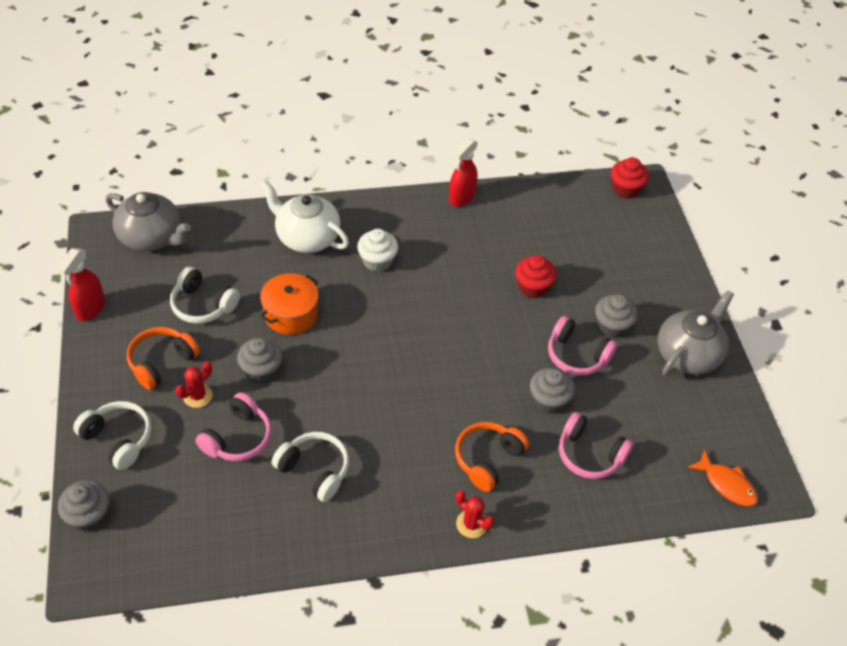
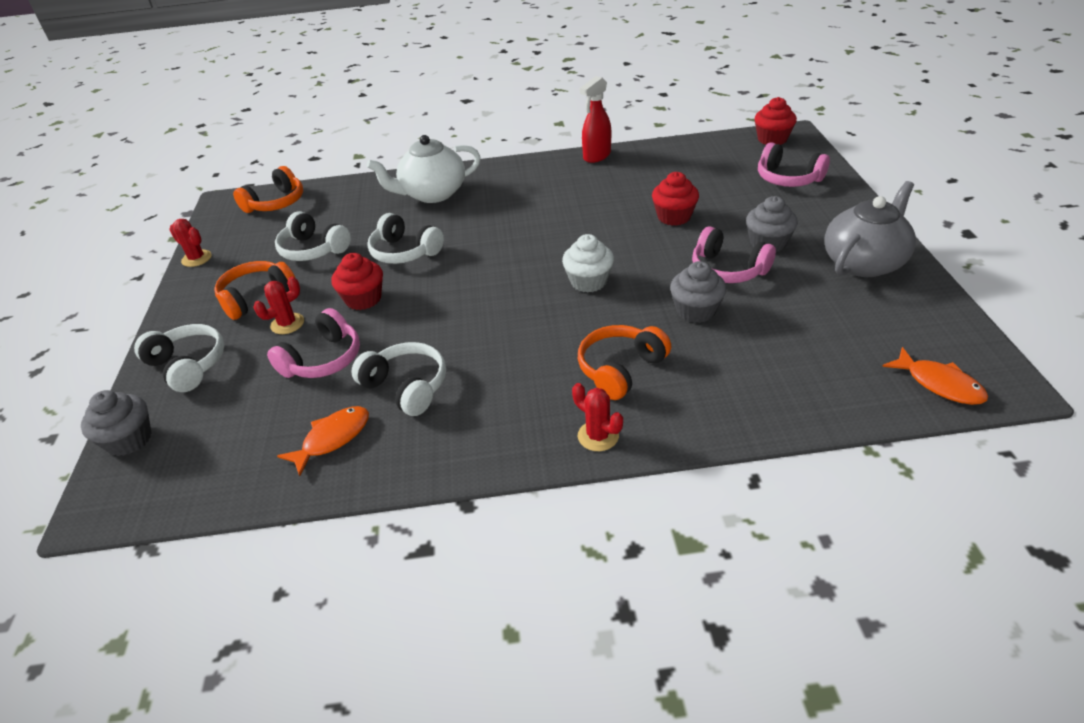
camera: 10 degrees right, 10 degrees down
(90, 309) = (196, 258): red spray bottle -> red cactus
(151, 237) = (276, 203): grey teapot -> orange headphones
(261, 370) = (363, 299): grey cupcake -> red cupcake
(261, 520) = (332, 438): none -> orange fish
(291, 314) = (405, 252): orange pot -> white headphones
(307, 237) = (432, 194): white teapot -> white teapot turned 60 degrees counterclockwise
(377, 261) = (504, 206): white cupcake -> white cupcake (588, 281)
(589, 454) = (750, 360): pink headphones -> pink headphones (788, 178)

